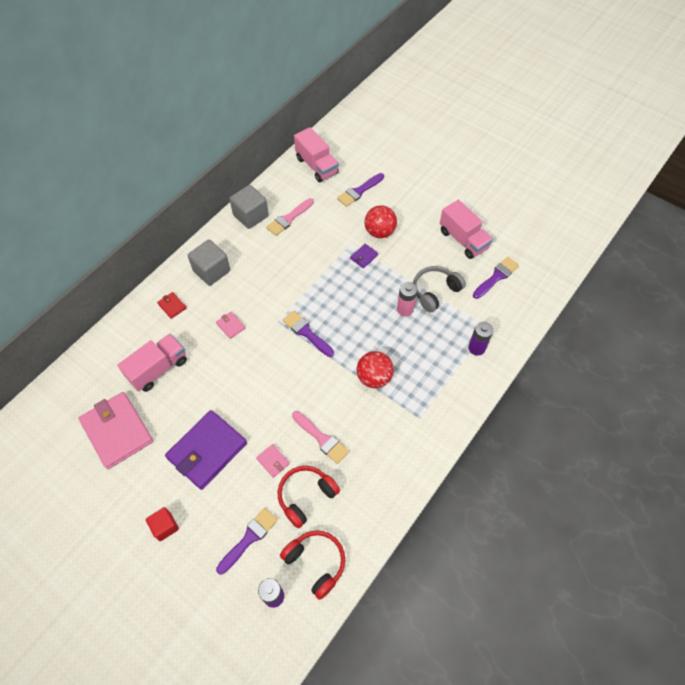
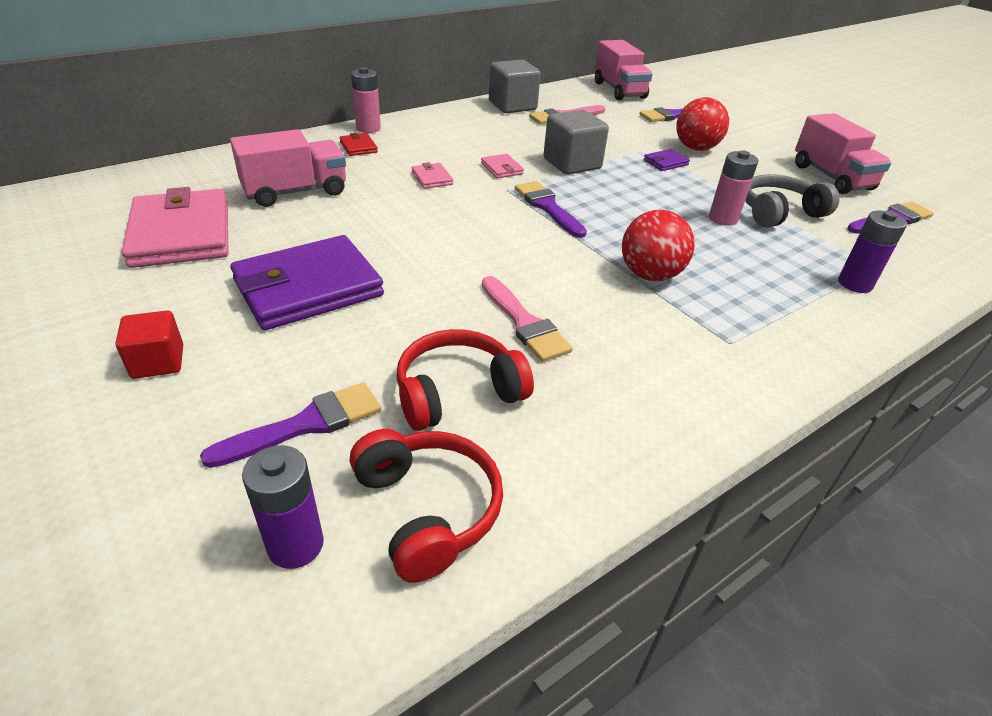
camera: 15 degrees right, 20 degrees down
(168, 280) = (368, 128): none -> pink battery
(211, 271) = (433, 132): grey cube -> grey cube (572, 164)
(273, 461) = (418, 329): pink wallet -> pink wallet (501, 168)

